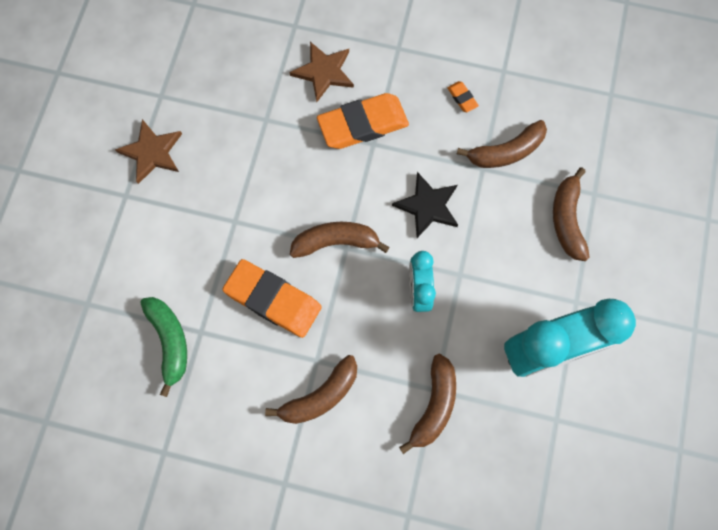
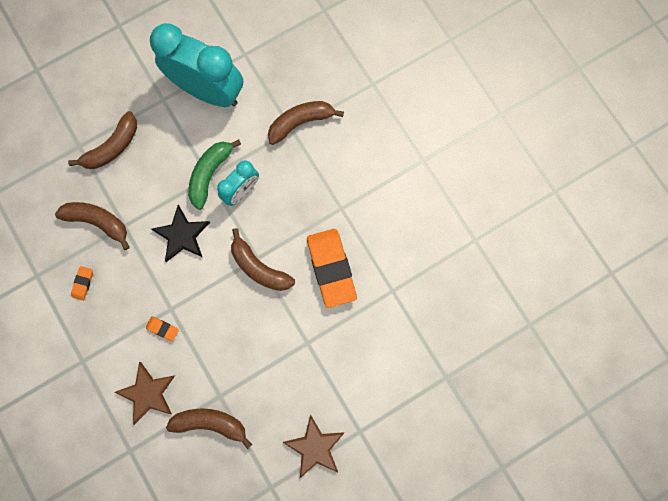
camera: 135 degrees left, 5 degrees up
(170, 341) = (415, 303): green banana -> green banana (210, 174)
(320, 396) = (357, 187): brown banana -> brown banana (210, 423)
(363, 124) = (162, 329): orange eraser -> orange eraser, size x0.42

